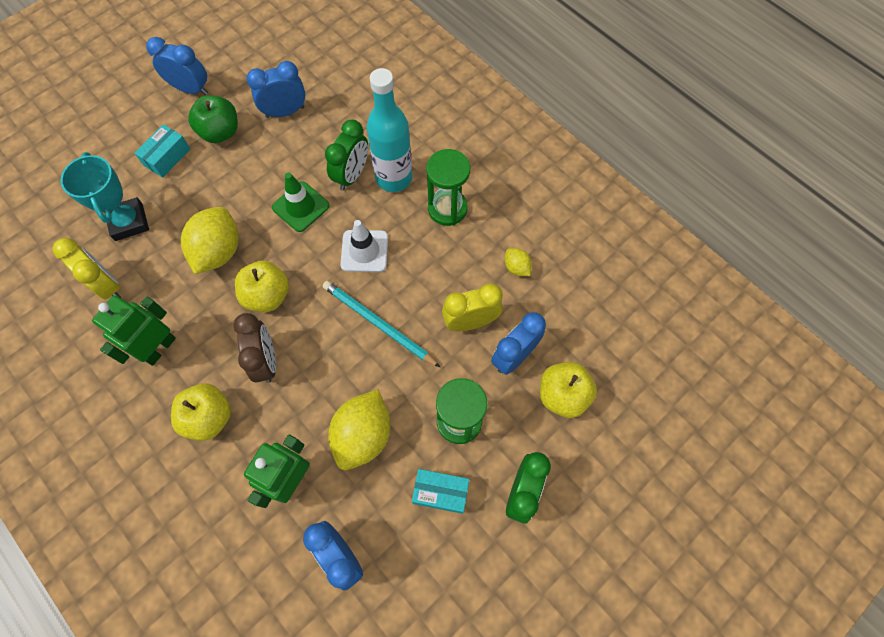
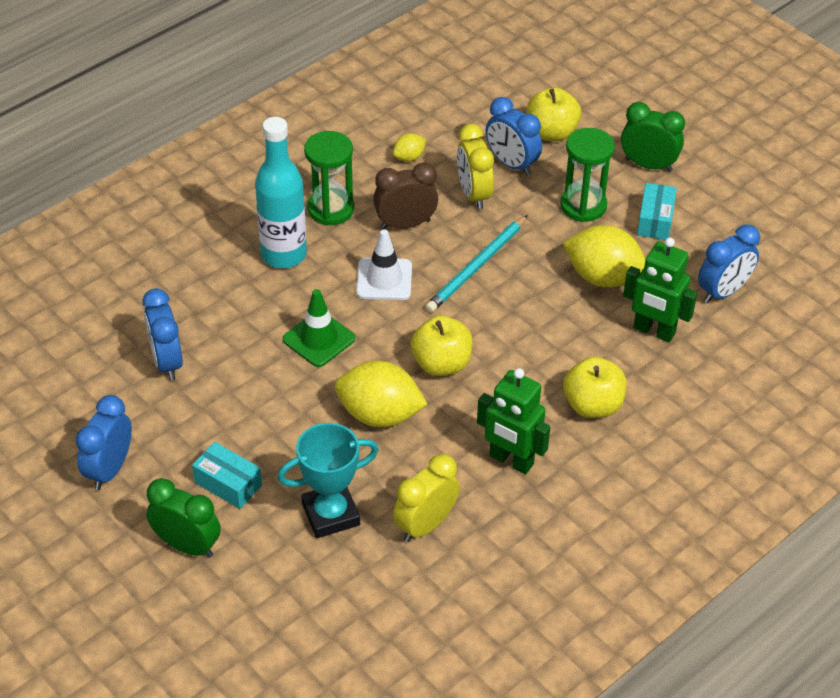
camera: 90 degrees left, 20 degrees down
(220, 132) = (192, 428): green apple -> none
(266, 361) = (523, 360): brown clock -> brown clock (405, 224)
(352, 175) = (276, 293): green clock -> green clock (187, 545)

